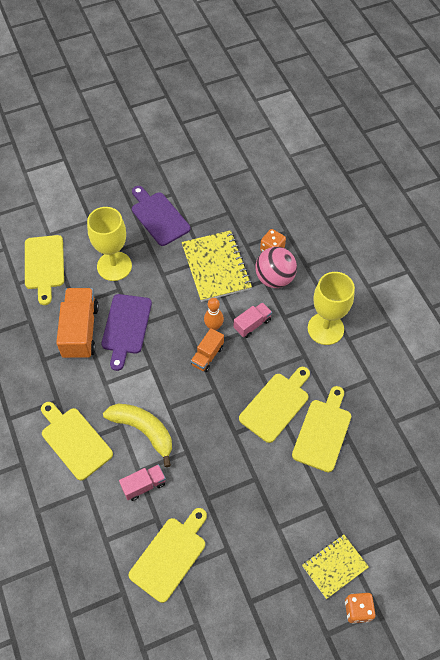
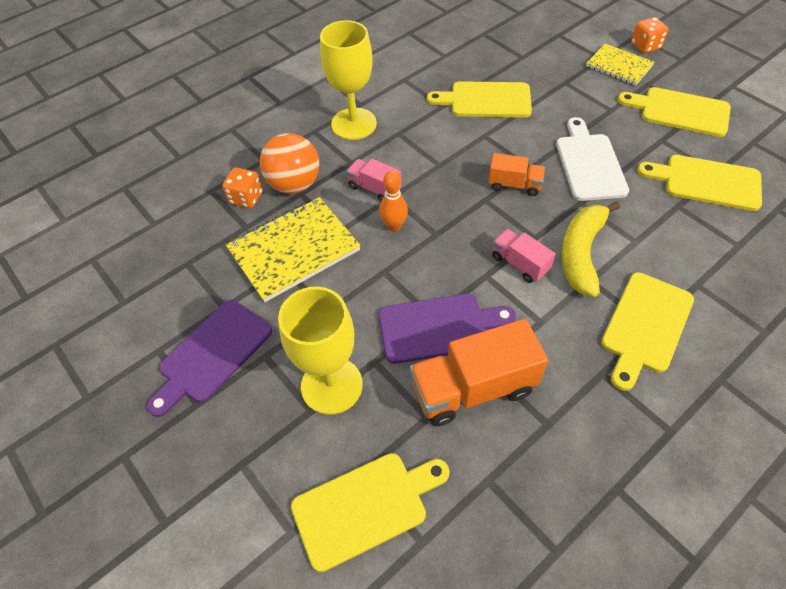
camera: 105 degrees left, 5 degrees down
(144, 485) = (649, 230): pink truck -> pink truck (519, 264)
(207, 356) = (441, 220): orange truck -> orange truck (514, 185)
(222, 477) = (589, 163): none -> white cutting board
(274, 278) = (294, 184): pink ball -> orange ball
(276, 405) = (474, 142): yellow cutting board -> yellow cutting board (680, 111)

